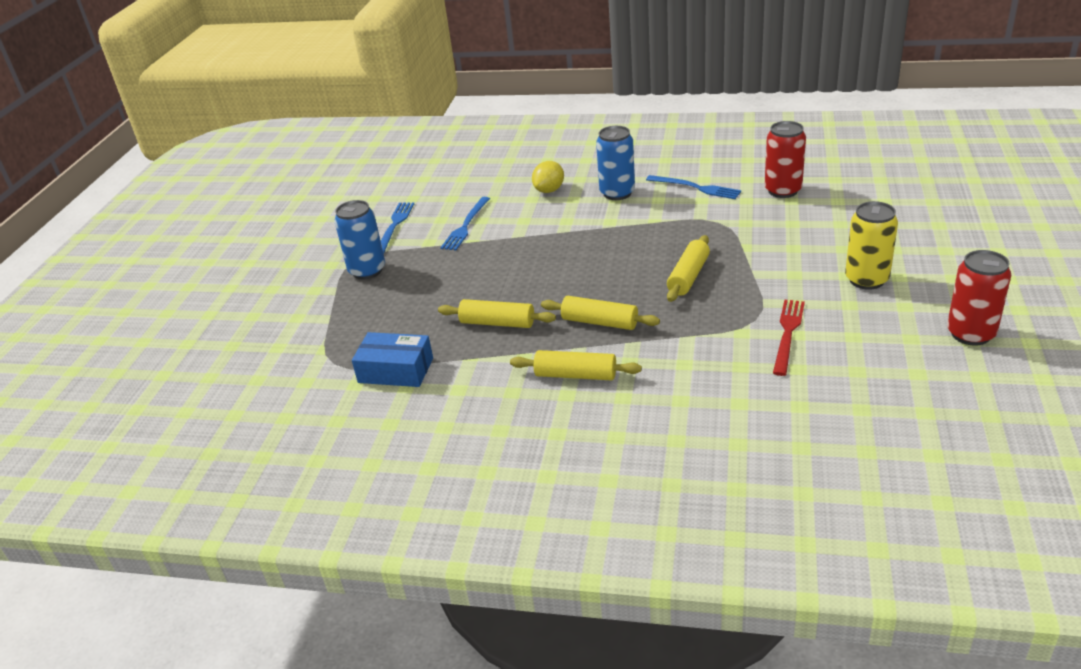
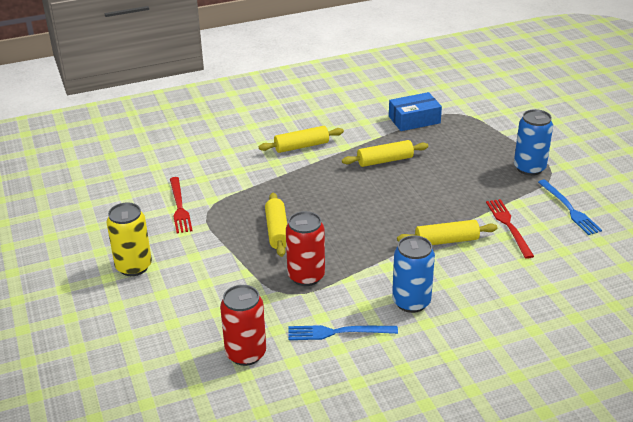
camera: 145 degrees right, 0 degrees up
(466, 226) = (508, 226): blue fork -> red fork
(549, 190) = (482, 286): yellow lemon -> none
(600, 322) = (315, 180): yellow rolling pin -> yellow rolling pin (446, 241)
(970, 334) = (50, 241): red can -> red can (306, 276)

